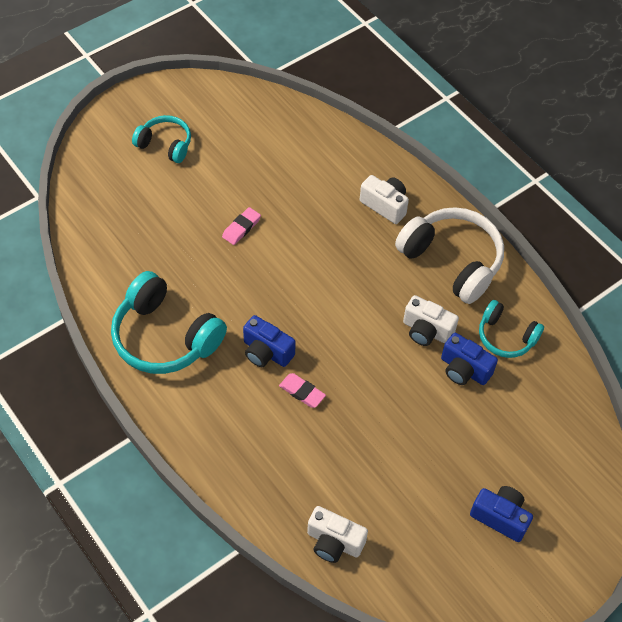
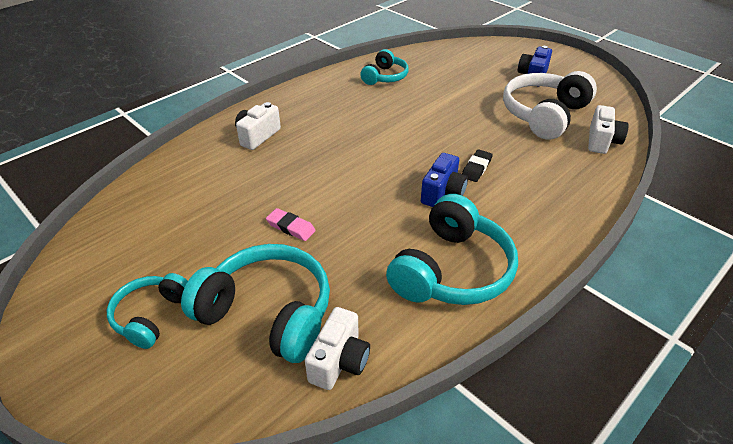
camera: 95 degrees left, 15 degrees down
(151, 210) = (268, 313): none -> turquoise headphones
(302, 392) = (476, 168): pink eraser -> black eraser
(426, 331) = (390, 109): white camera -> white camera (339, 361)
(452, 261) = (317, 100): white headphones -> white headphones (544, 115)
(464, 369) = (420, 92): blue camera -> none

